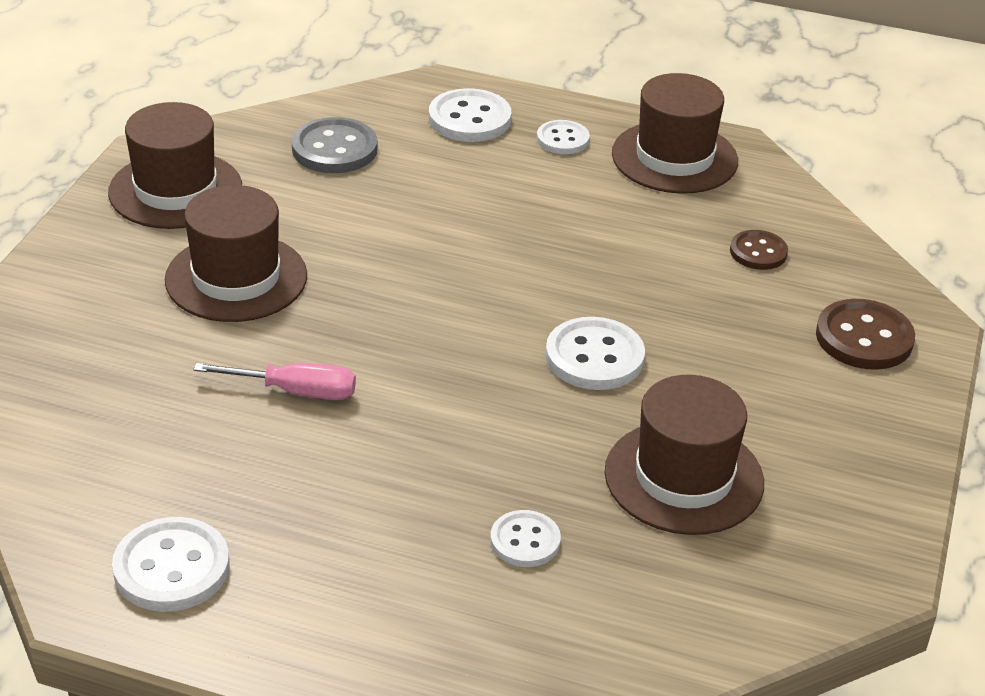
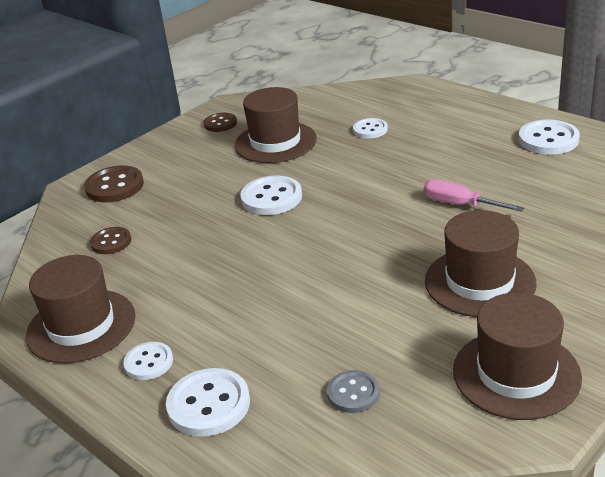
camera: 150 degrees left, 5 degrees down
(334, 149) = (353, 393): grey button -> grey button, size x0.63
(834, 511) = (220, 124): none -> brown button

